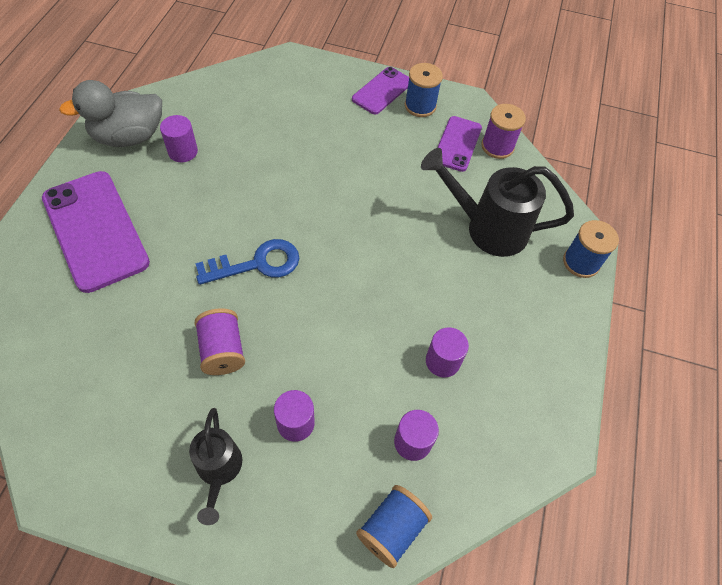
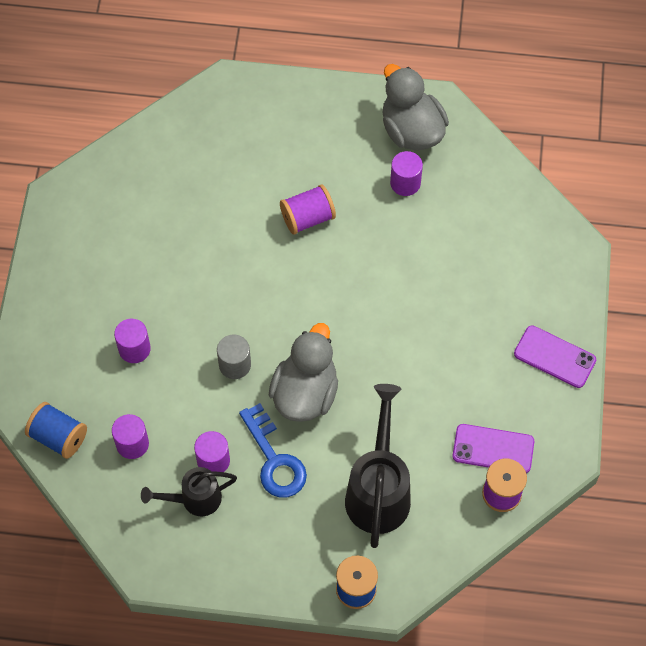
camera: 85 degrees right, 5 degrees up
(95, 230) = (292, 141): purple phone -> none
(219, 470) = (87, 301): black watering can -> black watering can (195, 499)
(222, 350) = (190, 277): purple spool -> purple spool (308, 218)
(257, 264) = (285, 283): blue key -> blue key (274, 459)
(338, 324) = (235, 364): none -> grey cylinder
(381, 267) = (305, 393): none -> grey duck
(420, 106) = (542, 401): blue spool -> none

